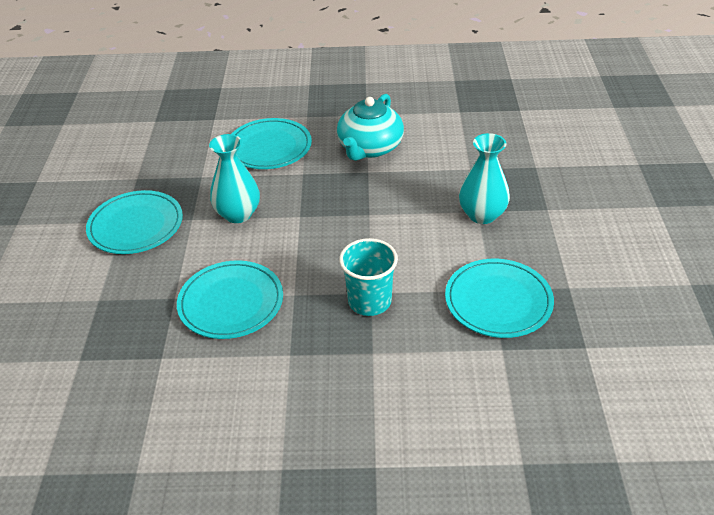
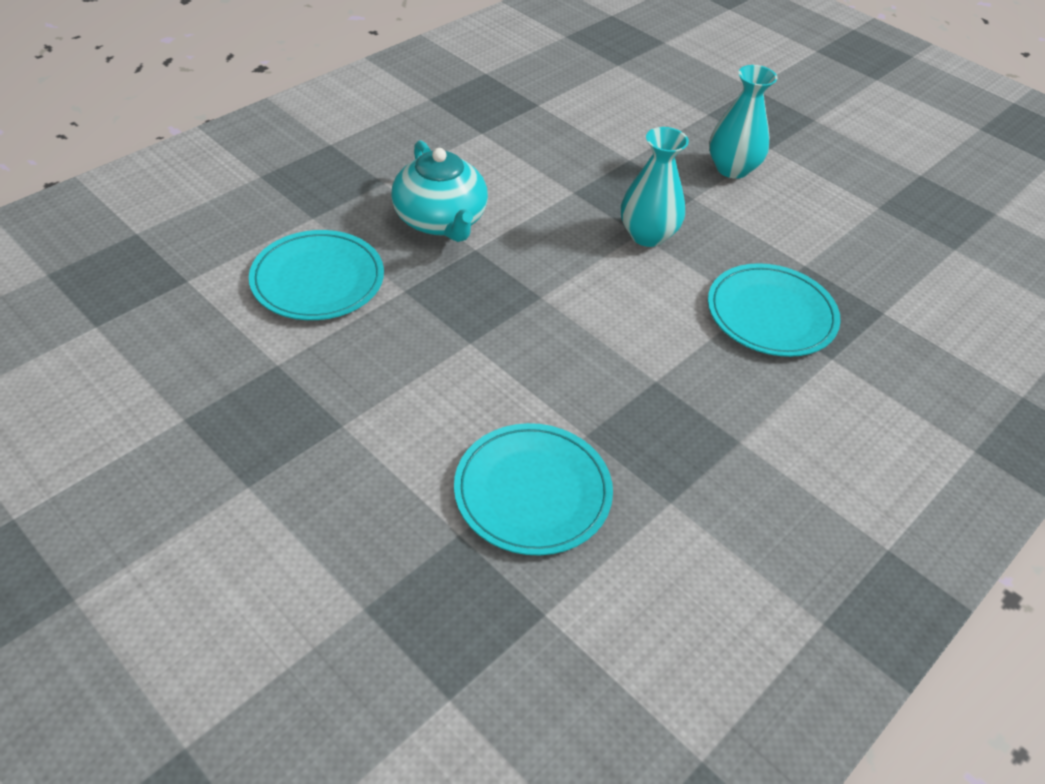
camera: 50 degrees left, 5 degrees up
(136, 225) = (276, 481): turquoise plate -> none
(238, 214) = (394, 383): turquoise vase -> turquoise vase (732, 168)
(369, 301) = (667, 390): turquoise cup -> none

